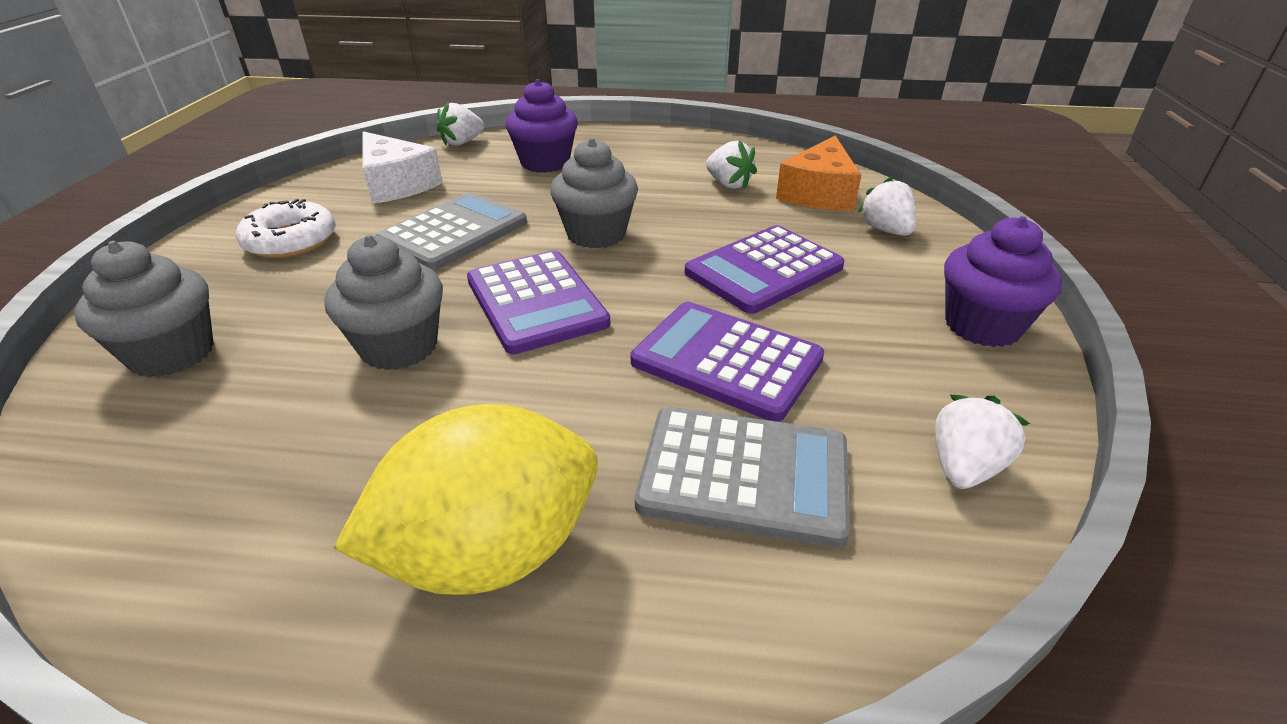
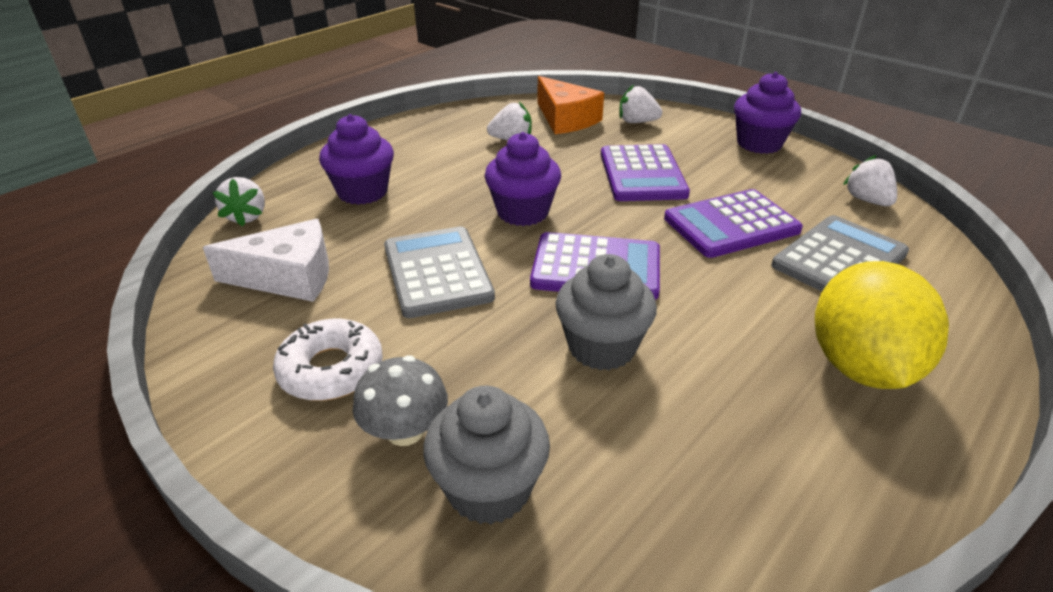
camera: 55 degrees left, 0 degrees up
(230, 294) = (405, 431): none -> grey mushroom
(596, 234) = (523, 212): grey cupcake -> purple cupcake

